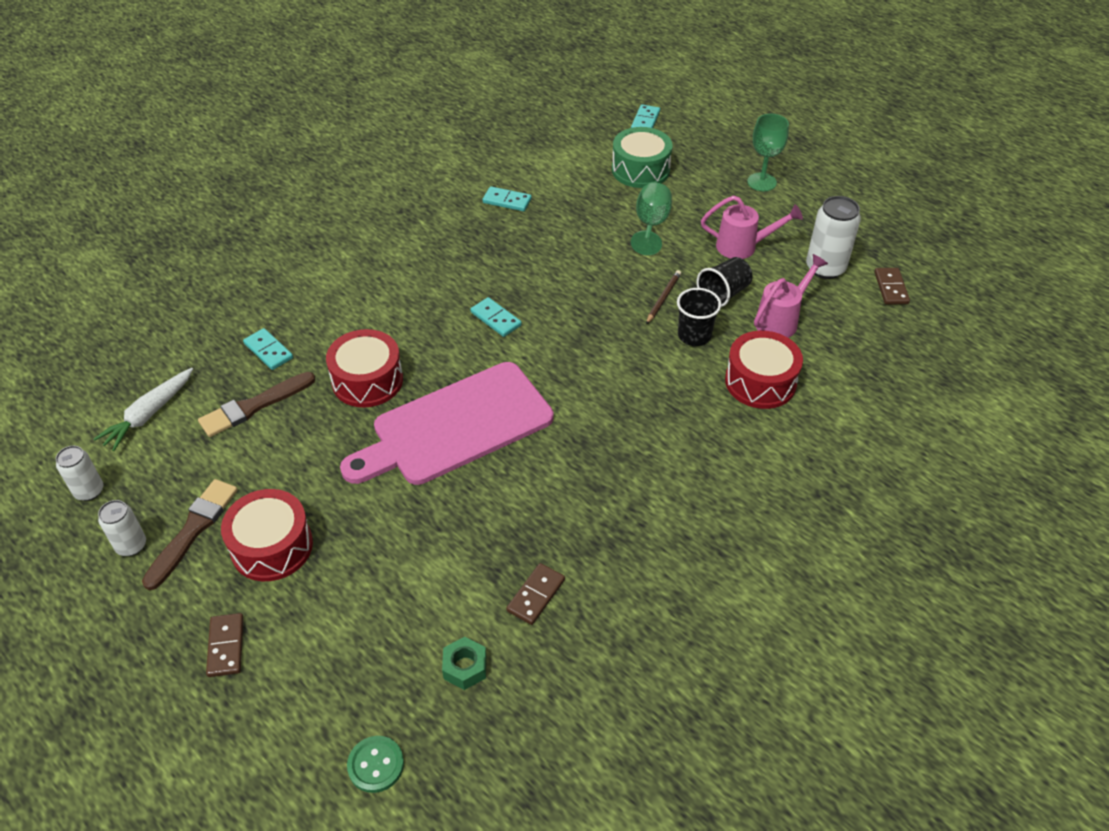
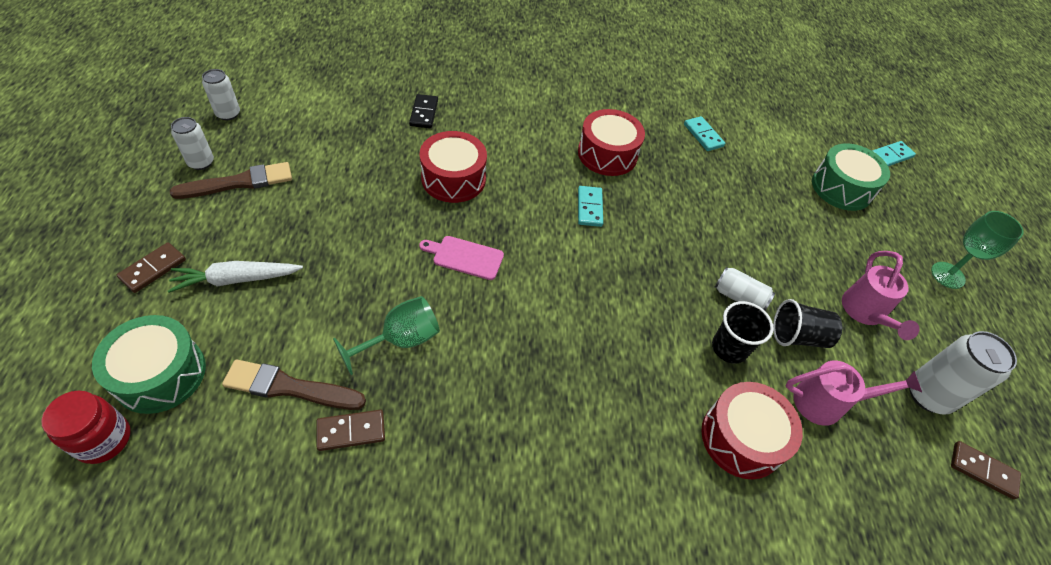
camera: 40 degrees right, 5 degrees up
(149, 414) = (314, 97): white carrot -> white carrot (236, 279)
(254, 406) = (370, 139): brown brush -> brown brush (289, 387)
(268, 351) = (424, 113): turquoise domino -> black domino
(272, 546) = (260, 232): red drum -> red drum (607, 154)
(350, 695) = (160, 374): none -> green drum
(376, 765) = (103, 439): green button -> red jar
(455, 426) = (465, 257): pink cutting board -> pink cutting board, size x0.41
(465, 667) = (240, 433): green nut -> none
(651, 225) = (798, 235): green goblet -> green goblet (400, 340)
(663, 298) = (739, 297): brown pencil -> white can
(743, 247) = (865, 314): pink watering can -> pink watering can turned 45 degrees clockwise
(891, 288) = (982, 471): brown domino -> brown domino turned 75 degrees clockwise

